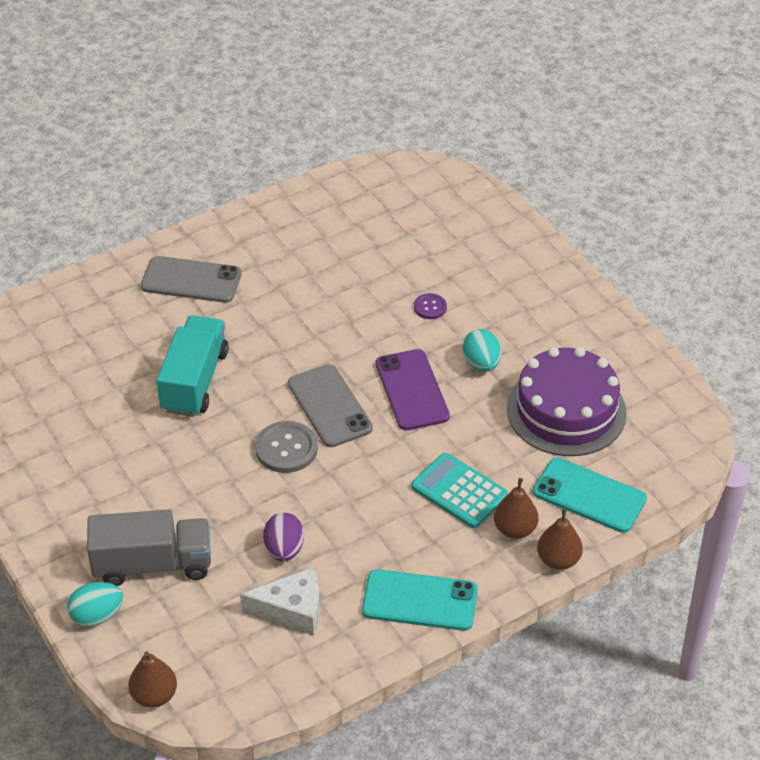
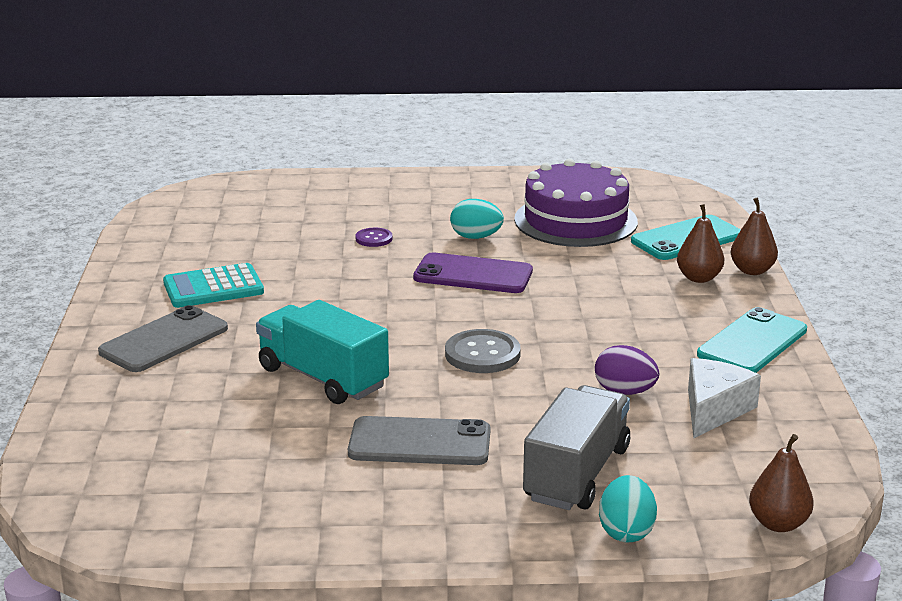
camera: 60 degrees left, 20 degrees down
(329, 406) = (448, 317): grey phone -> grey phone (419, 443)
(459, 491) = (628, 288): turquoise calculator -> turquoise calculator (213, 287)

